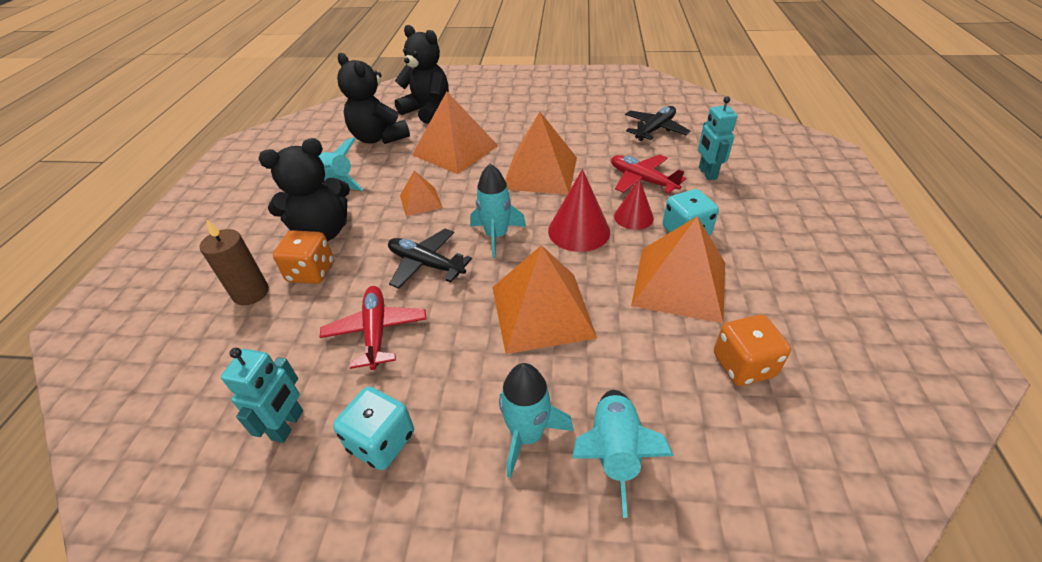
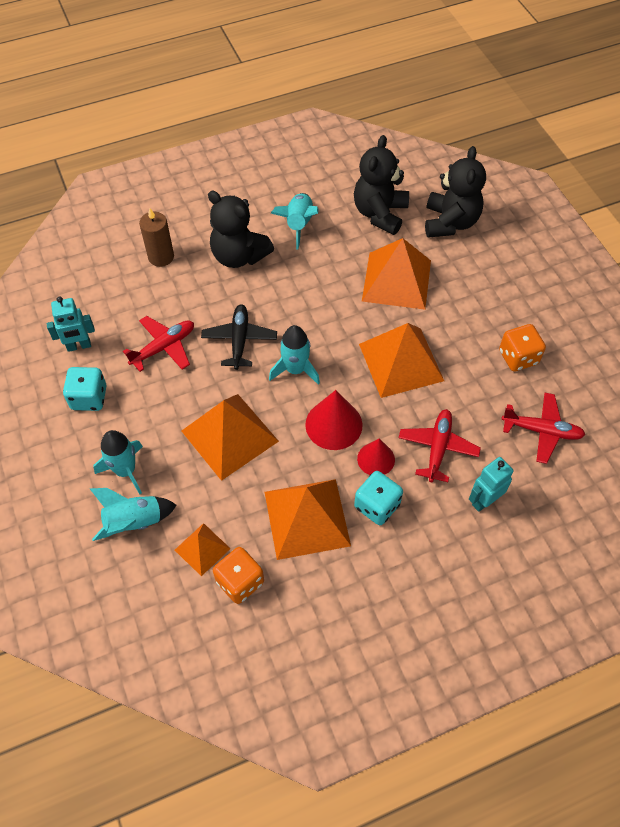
camera: 60 degrees right, 15 degrees up
(311, 272) = (196, 276): orange dice -> orange dice (518, 357)
(421, 201) = (309, 296): orange pyramid -> orange pyramid (202, 549)
(655, 129) = (542, 431): black plane -> red plane

